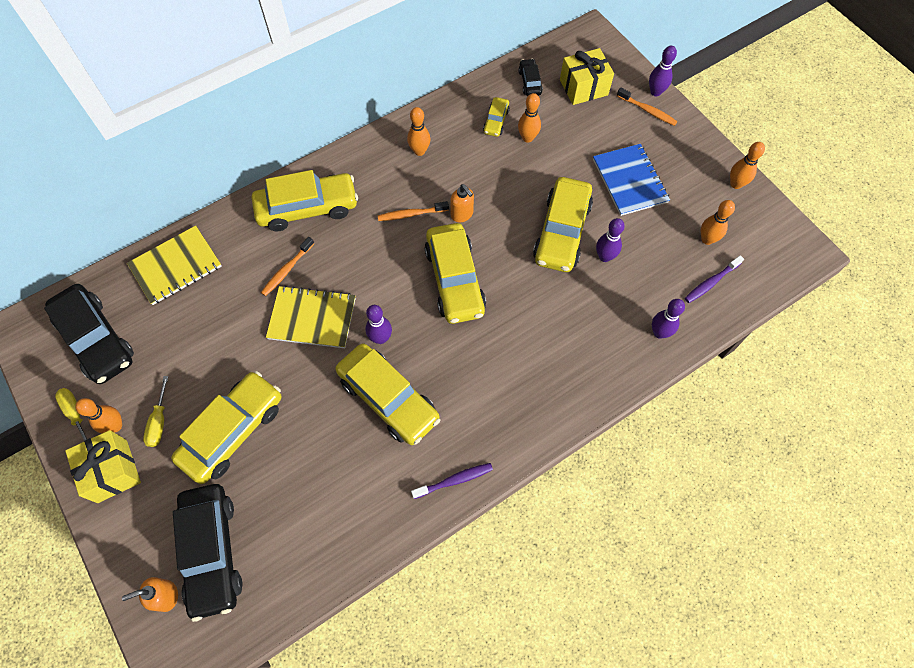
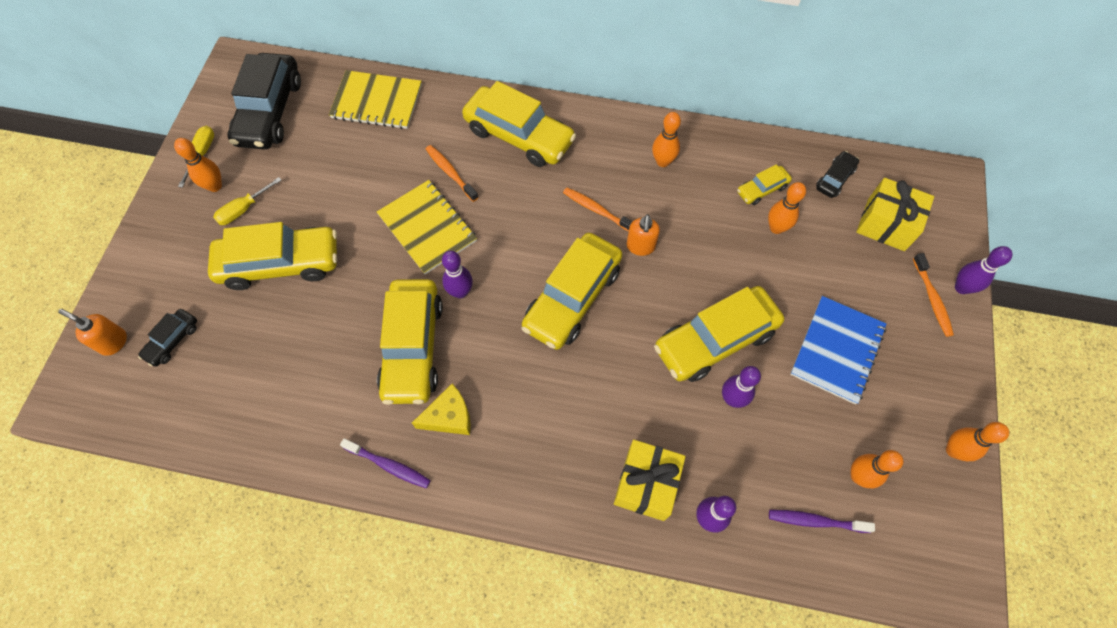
camera: 45 degrees right, 0 degrees up
(112, 471) = (179, 217): yellow gift -> yellow gift (646, 484)
(212, 552) = (172, 340): black car -> black car, size x0.47
(287, 270) = (450, 172): orange toothbrush -> orange toothbrush turned 60 degrees clockwise
(458, 417) = (449, 416): none -> yellow cheese

